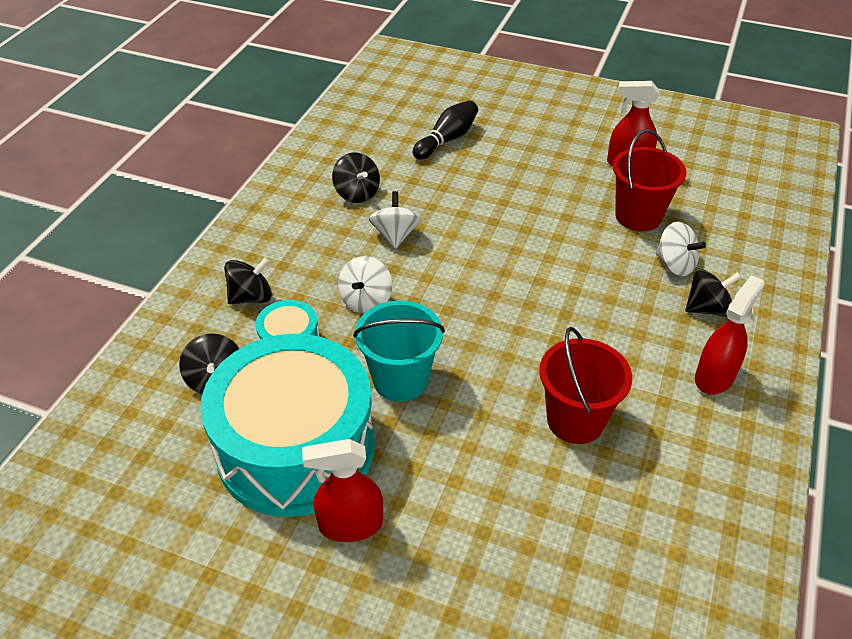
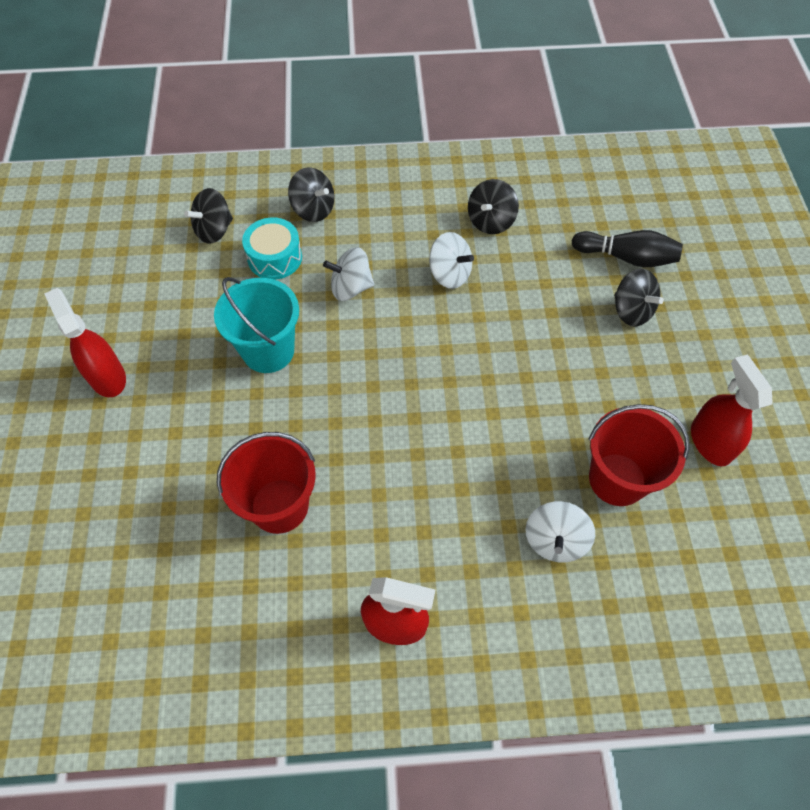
camera: 65 degrees right, 15 degrees up
(296, 447) = (168, 310): turquoise drum -> none
(395, 235) = (449, 274): white spinning top -> white spinning top turned 60 degrees clockwise
(707, 308) = (499, 592): black spinning top -> black spinning top (631, 311)

